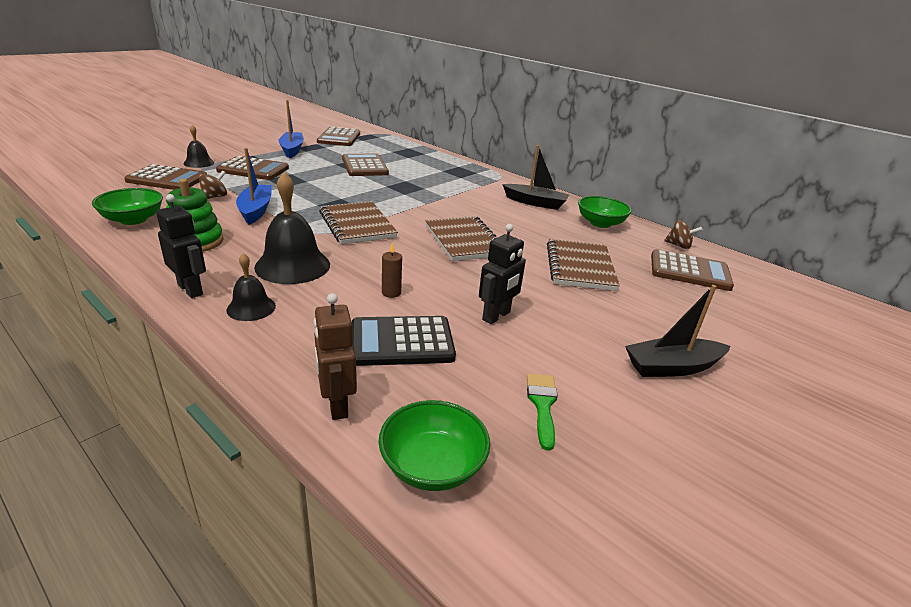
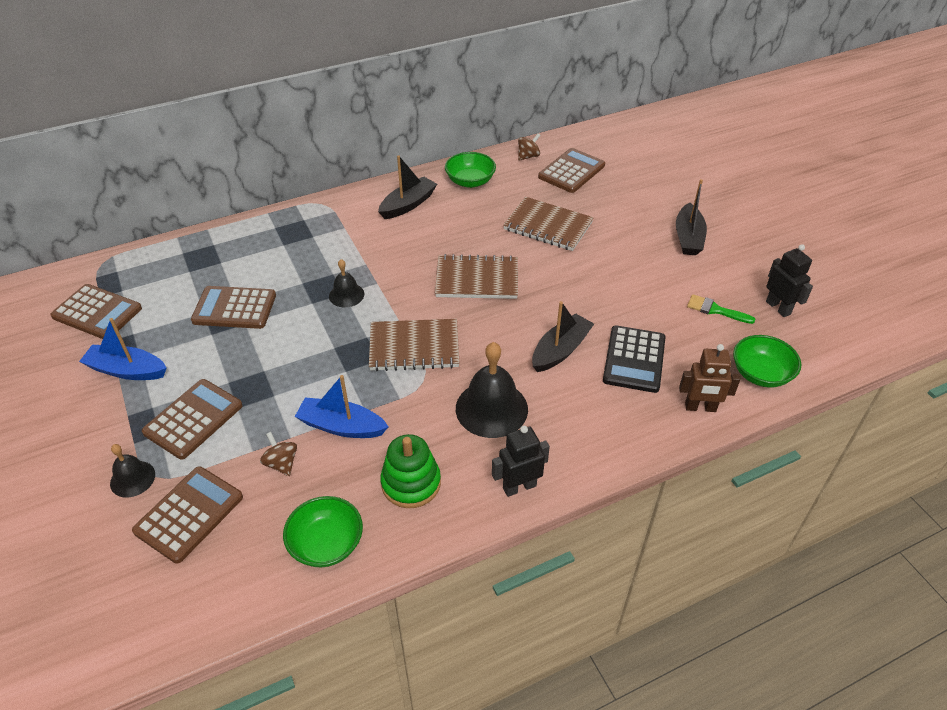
camera: 65 degrees left, 15 degrees up
(251, 308) = (563, 444): black bell -> black bell (346, 295)
(391, 293) = (560, 350): brown candle -> black boat
(496, 316) = (610, 298): black robot -> black robot (778, 308)

